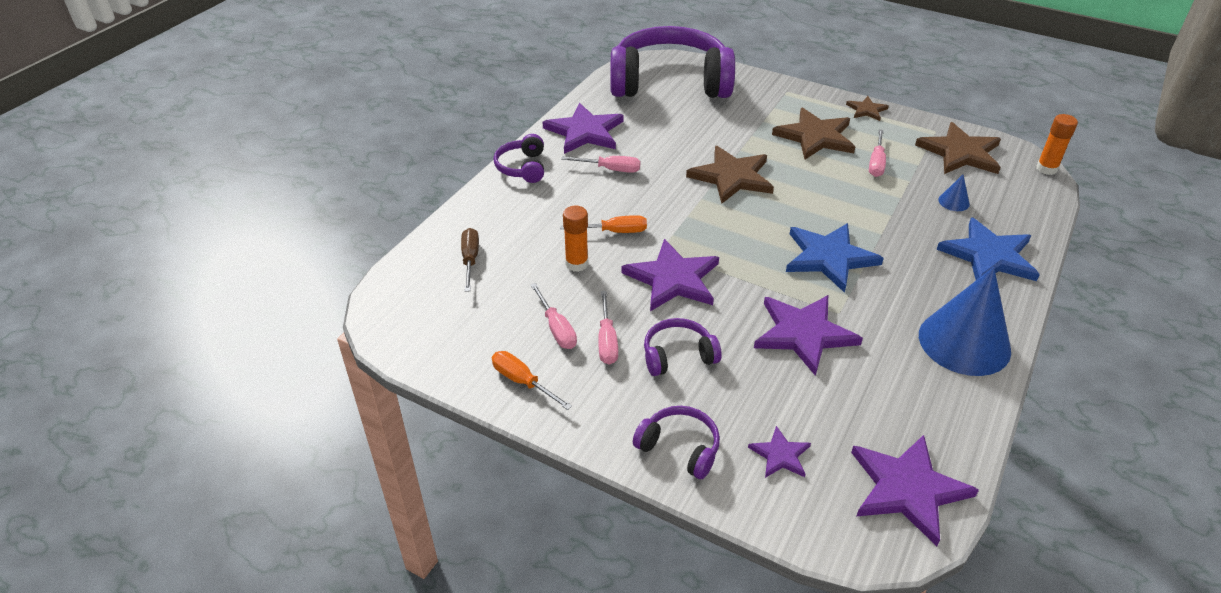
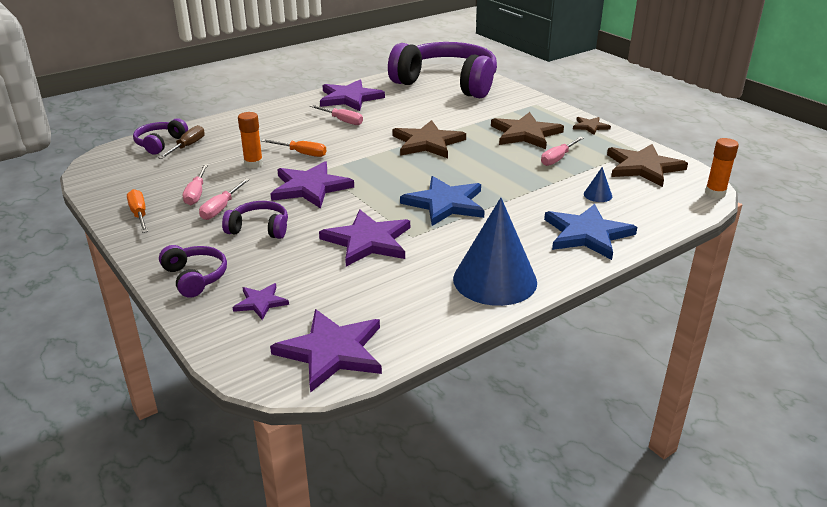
camera: 25 degrees right, 10 degrees down
(522, 167) = (282, 108): purple headphones -> purple headphones (160, 143)

